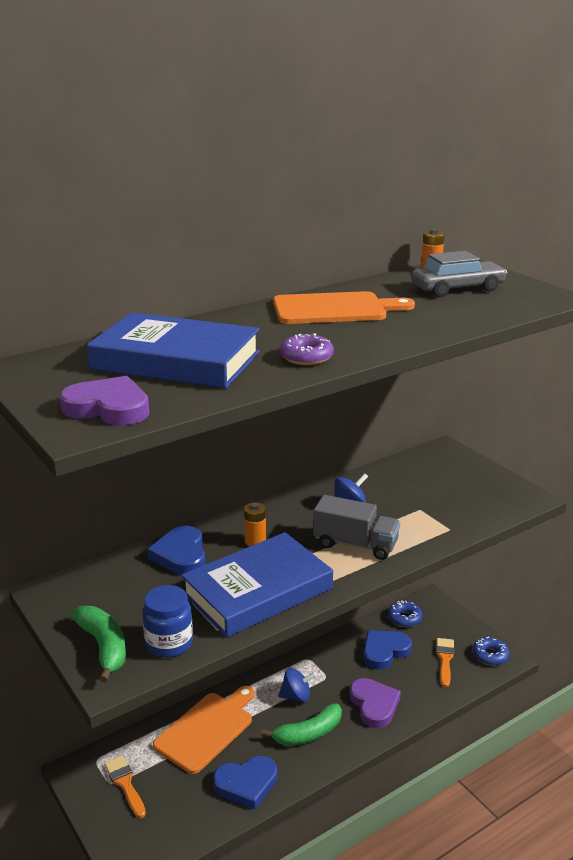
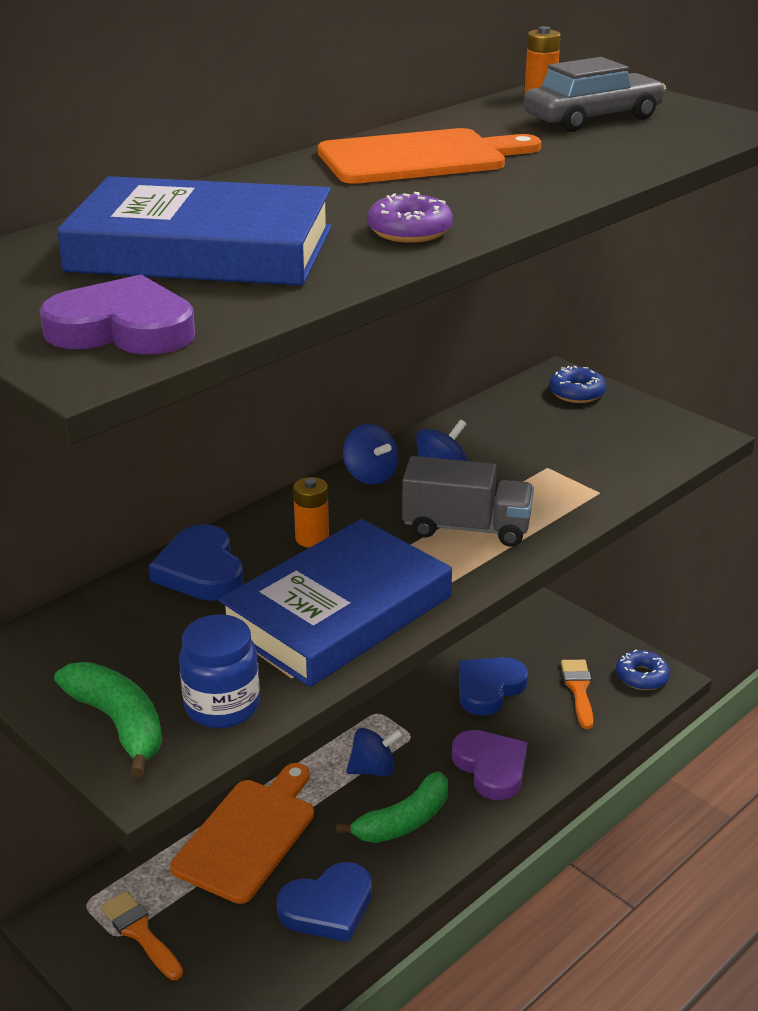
camera: 10 degrees left, 5 degrees up
(303, 504) = (370, 476): none -> blue spinning top
(404, 618) = (507, 637): blue donut -> blue donut (576, 393)

